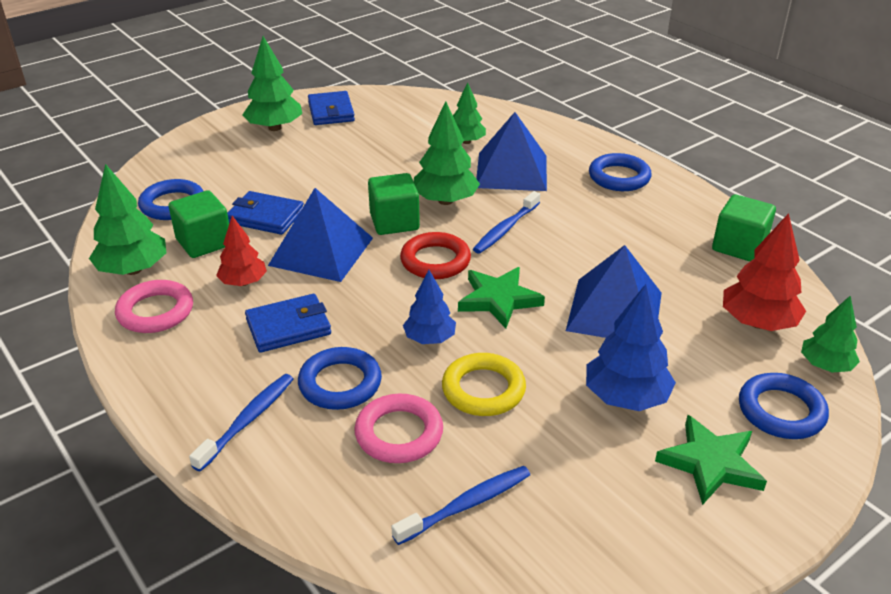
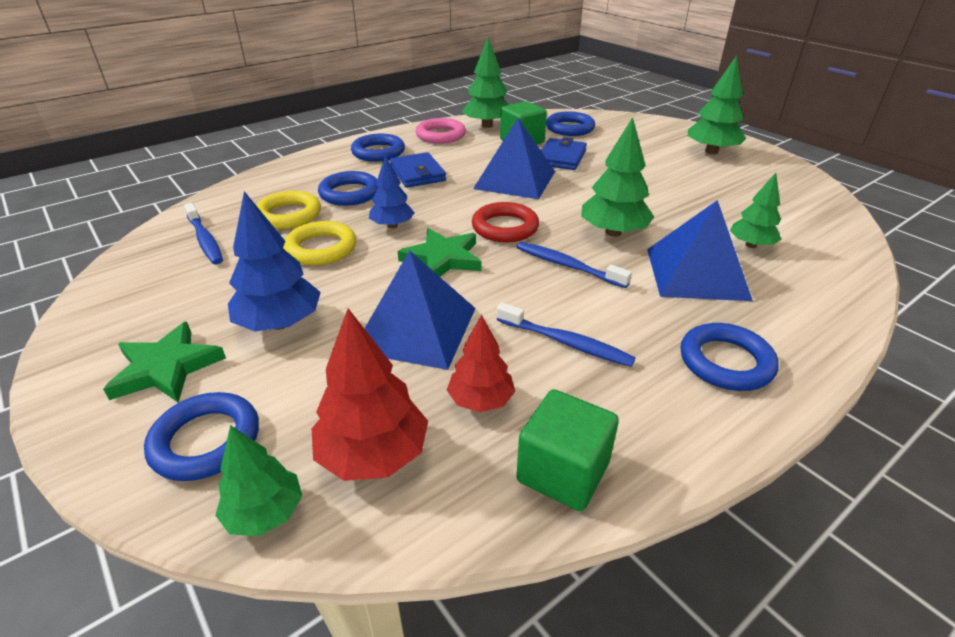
camera: 90 degrees right, 0 degrees up
(202, 370) = (378, 152): none -> blue ring
(243, 282) = (472, 156): red tree -> red tree (481, 400)
(248, 420) = (325, 168): blue toothbrush -> blue toothbrush (566, 342)
(331, 112) = (763, 172): blue wallet -> none
(394, 222) = (566, 208): green cube -> none
(399, 433) = (288, 215): pink ring -> yellow ring

